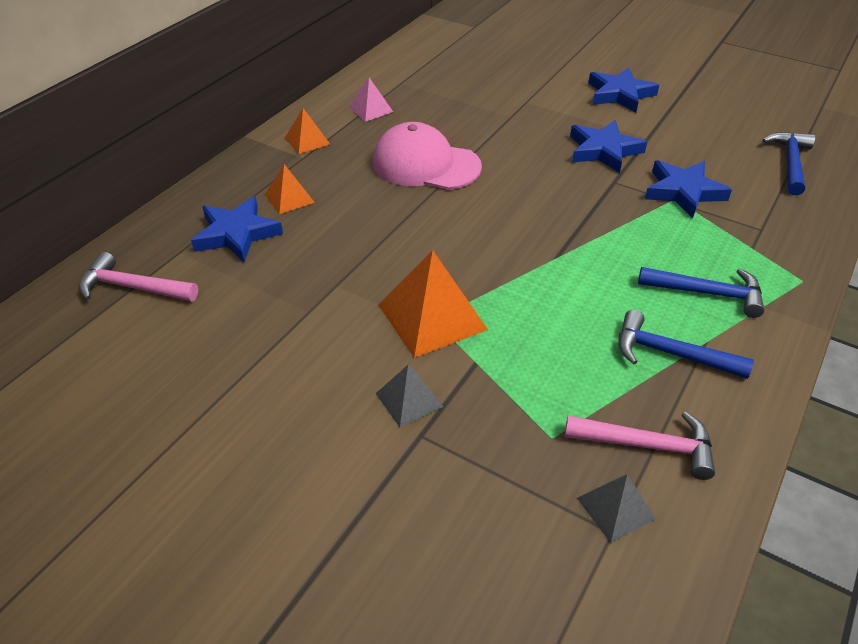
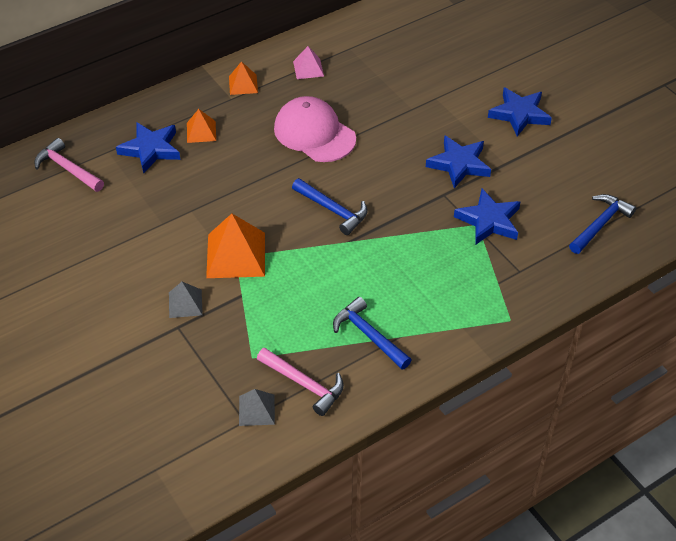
camera: 25 degrees right, 5 degrees up
(708, 293) = (432, 304): blue hammer -> blue hammer (333, 210)

